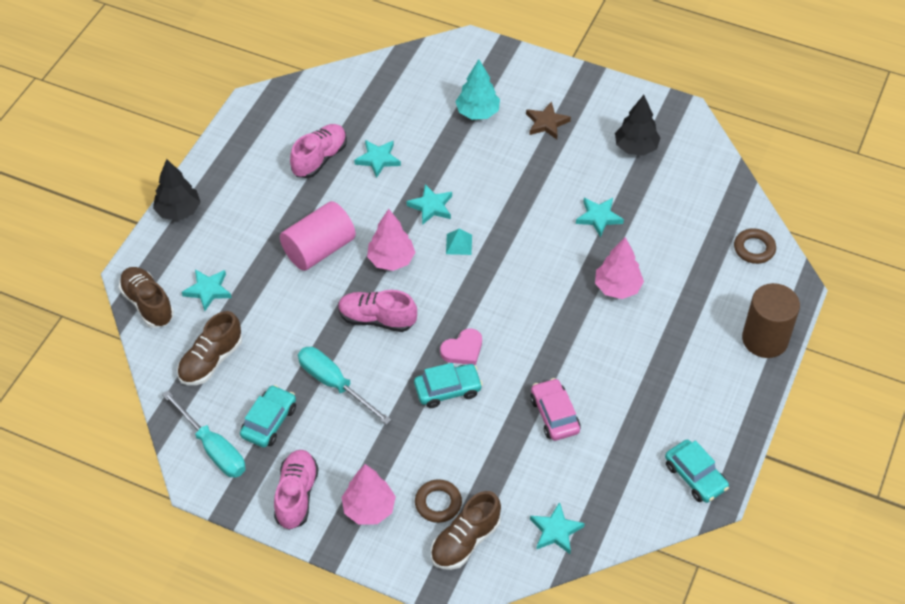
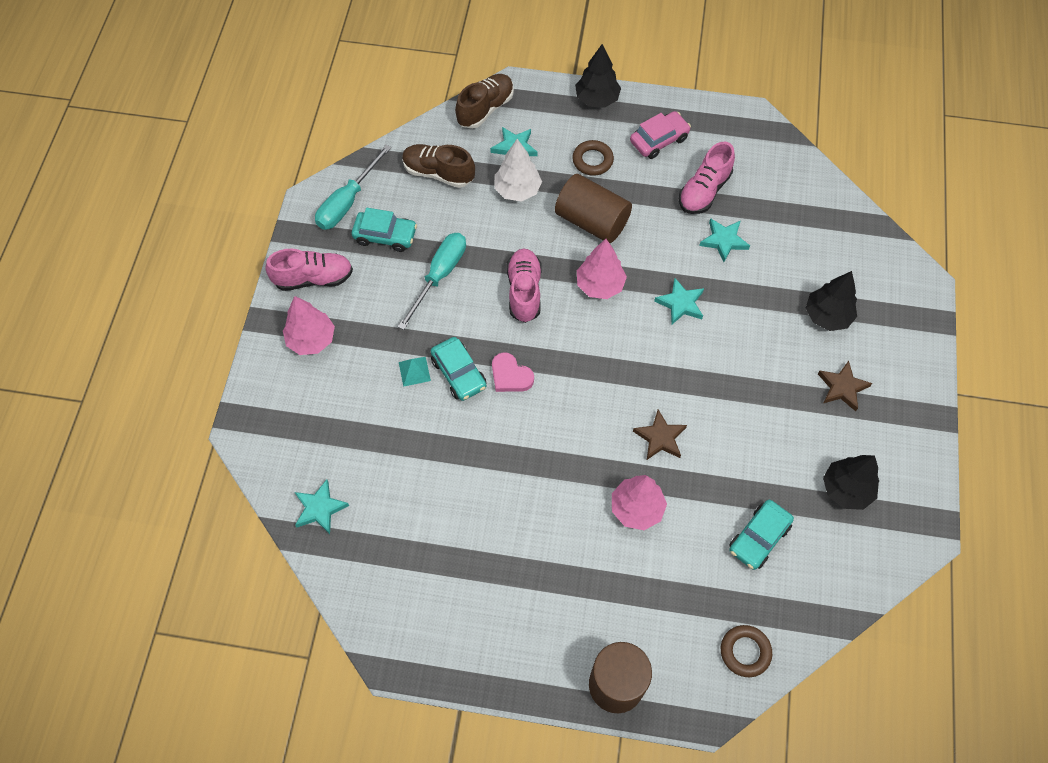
camera: 75 degrees right, 10 degrees up
(259, 299) = (517, 190): none -> white tree
(319, 159) = (704, 191): pink shoe -> pink shoe turned 105 degrees clockwise
(319, 249) = (592, 221): pink cylinder -> brown cylinder
(438, 503) = (329, 396): brown ring -> brown ring (592, 160)
(459, 244) = (641, 340): turquoise pyramid -> turquoise pyramid (414, 371)
(465, 541) = (293, 429): brown shoe -> none
(477, 112) = (827, 316): turquoise tree -> black tree
(554, 415) = (454, 479): pink car -> pink car (659, 140)
(557, 255) = (660, 437): none -> brown star
(599, 217) = (727, 470): turquoise star -> none
(695, 476) = (413, 636): turquoise car -> turquoise car (758, 538)

